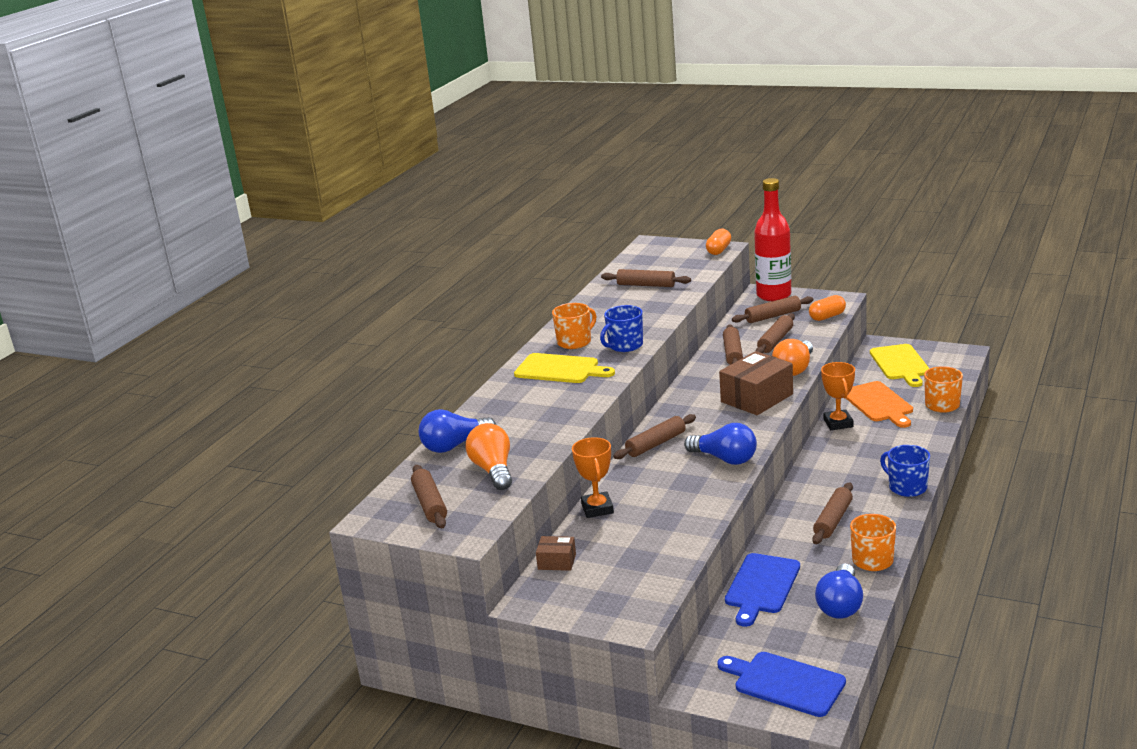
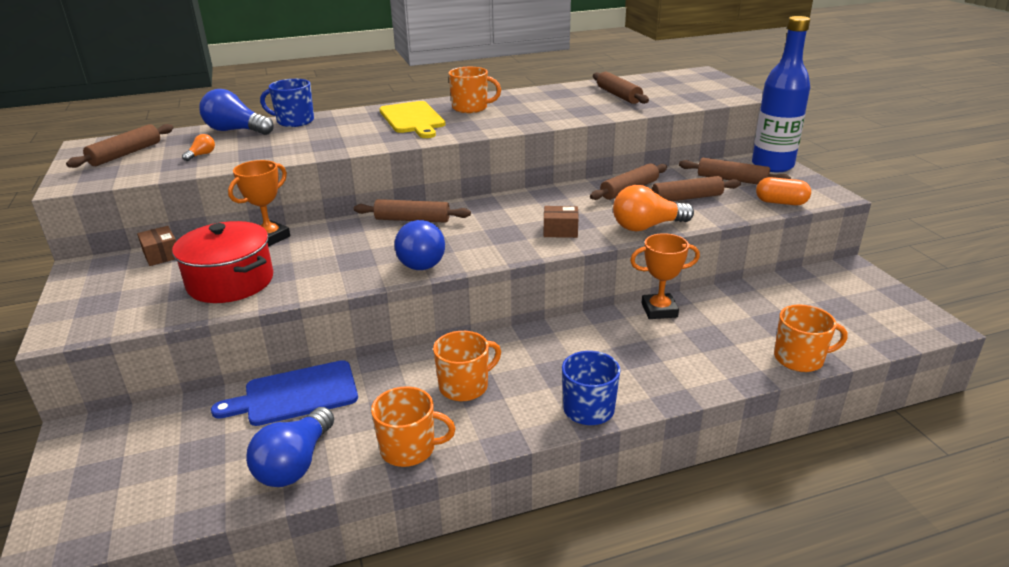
camera: 45 degrees right, 5 degrees up
(493, 470) = (201, 155): orange light bulb -> orange light bulb, size x0.45
(625, 345) = (490, 124): blue mug -> blue mug (294, 121)
(652, 539) = (231, 282): none -> red pot
(719, 250) = (740, 95): orange capsule -> none
(756, 398) = (560, 231): brown box -> brown box, size x0.50
(773, 295) = (772, 165): red bottle -> blue bottle
(785, 683) = (112, 489): blue cutting board -> none
(833, 520) = (465, 386): brown rolling pin -> orange mug
(838, 423) = (659, 310): orange trophy -> orange trophy turned 45 degrees clockwise
(840, 605) = (295, 464): blue light bulb -> blue light bulb turned 45 degrees counterclockwise
(878, 404) = (734, 317): orange cutting board -> none
(900, 364) = (836, 297): yellow cutting board -> none

